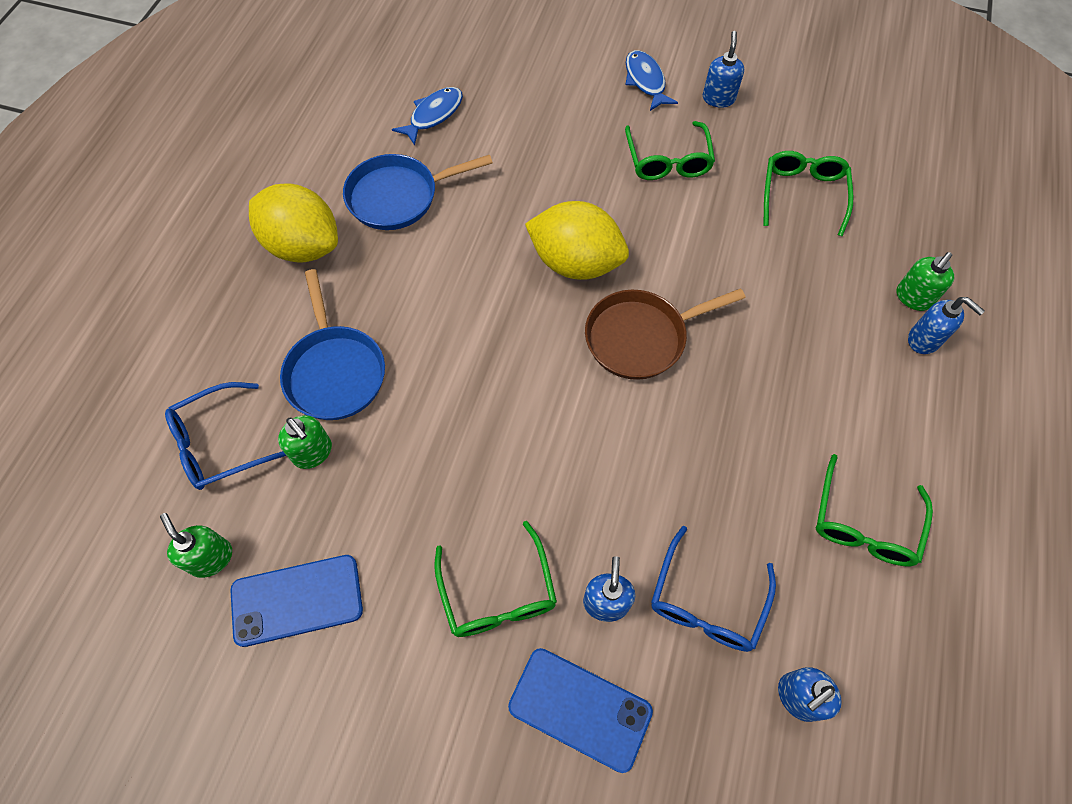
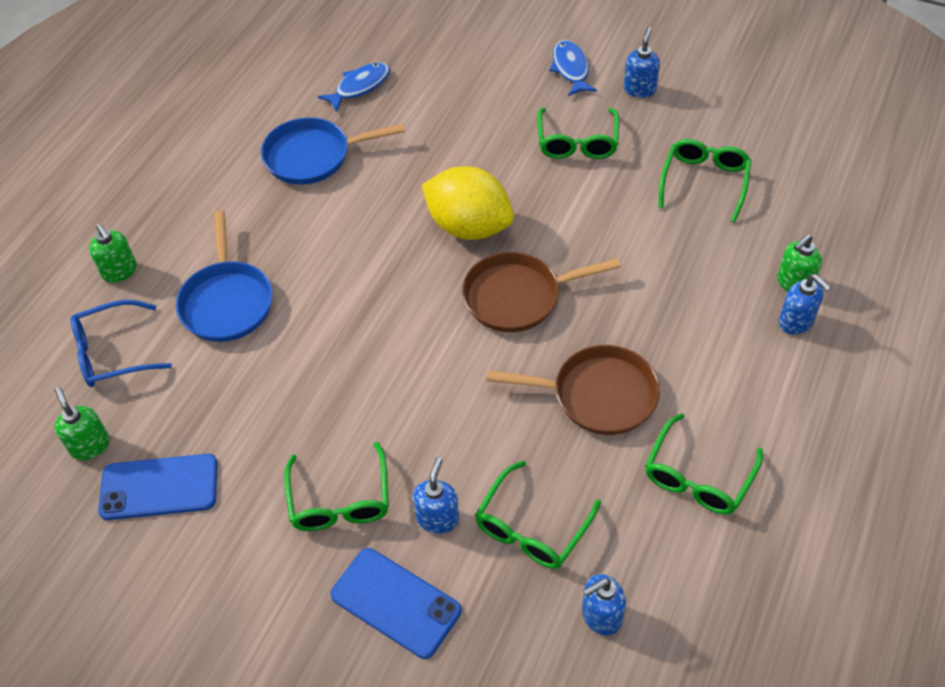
camera: 10 degrees right, 10 degrees down
(303, 246) = (217, 193): yellow lemon -> none
(313, 452) = (195, 368): green soap dispenser -> green soap dispenser (120, 271)
(706, 602) = (531, 528): blue glasses -> green glasses
(744, 441) = (597, 395): none -> brown pan

